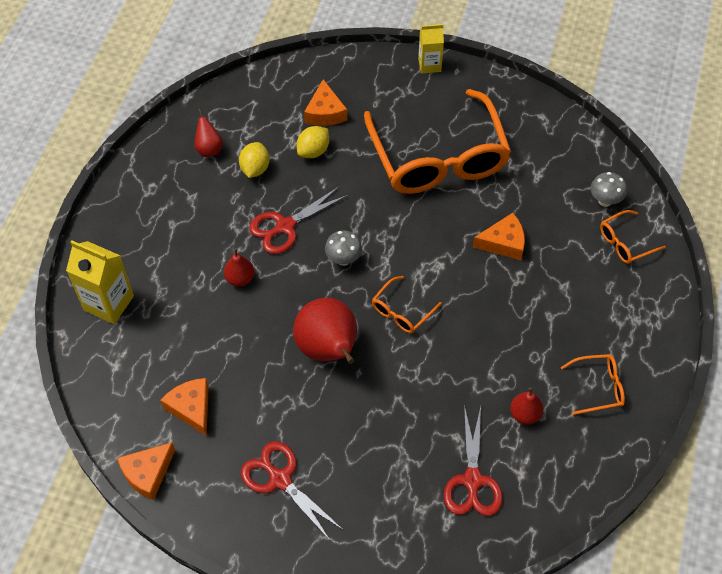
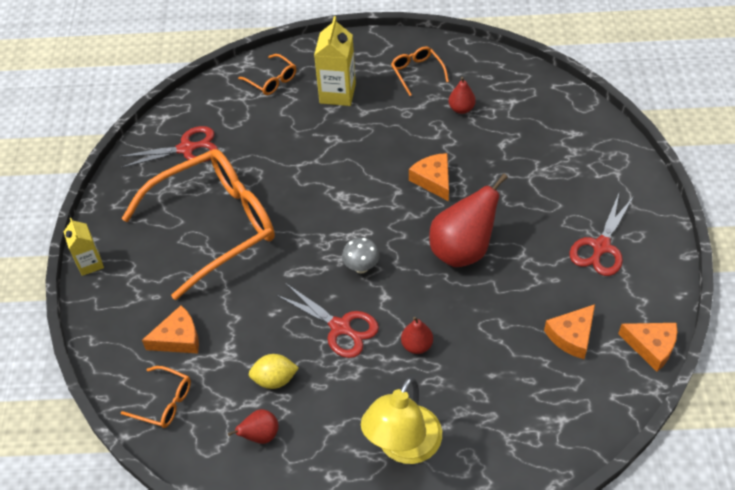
camera: 105 degrees left, 5 degrees down
(108, 303) = (495, 457): yellow carton -> yellow carton (337, 93)
(151, 241) = (403, 447): none -> yellow lamp
(313, 151) = (235, 332): yellow lemon -> none
(402, 311) = (400, 208): orange glasses -> orange glasses (164, 402)
(472, 481) = (533, 126): red scissors -> red scissors (186, 149)
(503, 243) = (300, 156): orange cheese -> orange cheese (433, 180)
(605, 201) = (231, 100): grey mushroom -> none

